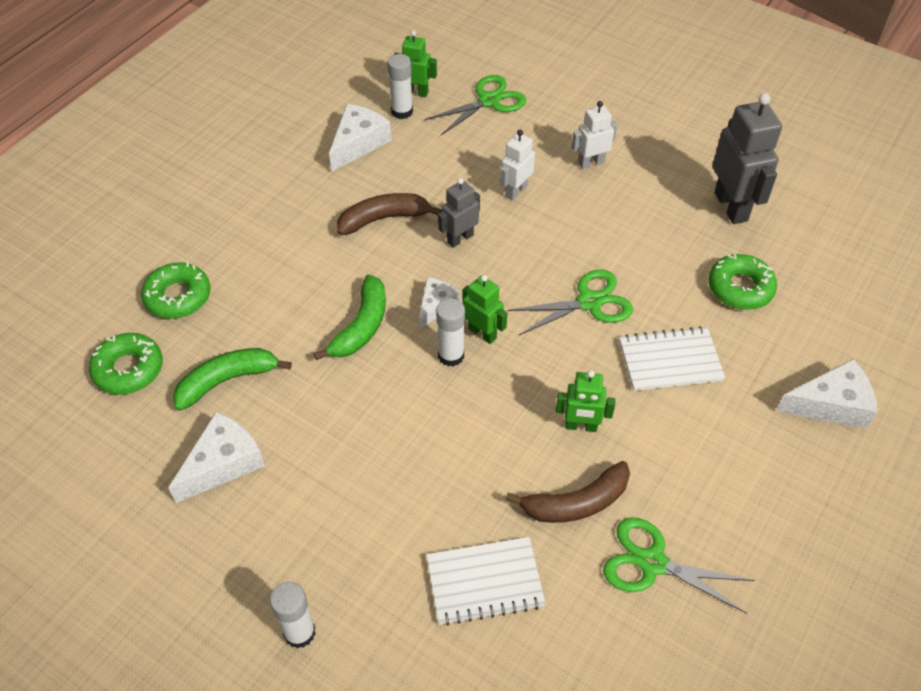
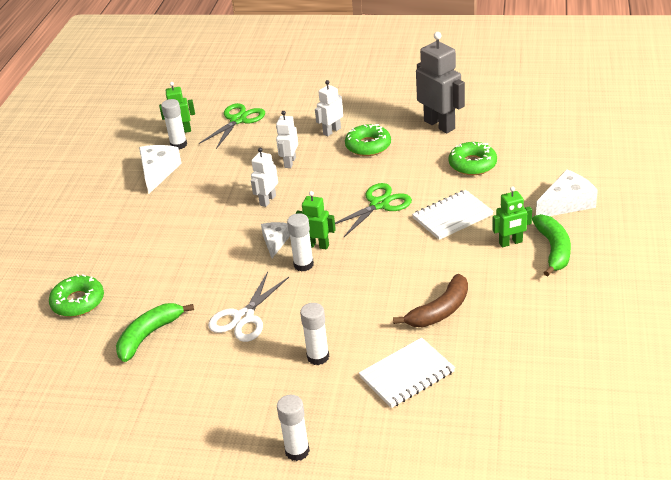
camera: 20 degrees left, 15 degrees down
(128, 369) = (67, 356): green donut -> green donut (368, 146)
(223, 463) = (177, 382): white cheese -> none
(342, 404) = (244, 317): none -> white scissors
(361, 326) = (229, 271): green banana -> green banana (553, 249)
(384, 219) = (205, 207): brown banana -> none
(395, 503) = (318, 357): none -> white glue stick
(460, 238) = (267, 200): grey robot -> white robot
(581, 426) = (417, 270): green robot -> green robot (510, 242)
(653, 563) = (509, 322): green scissors -> none

